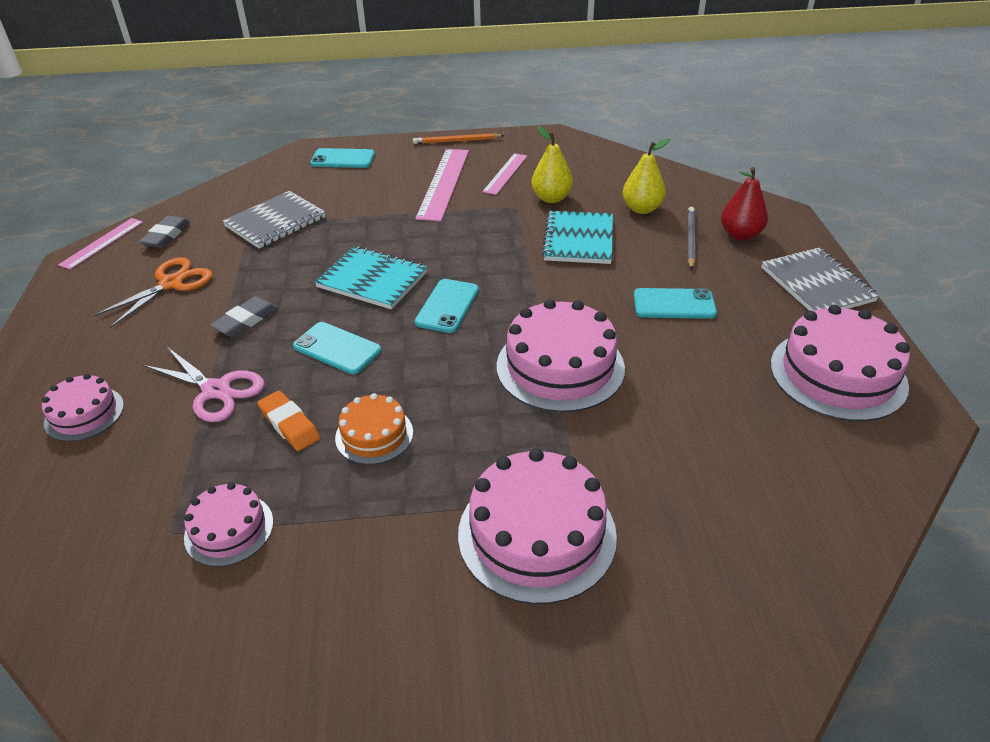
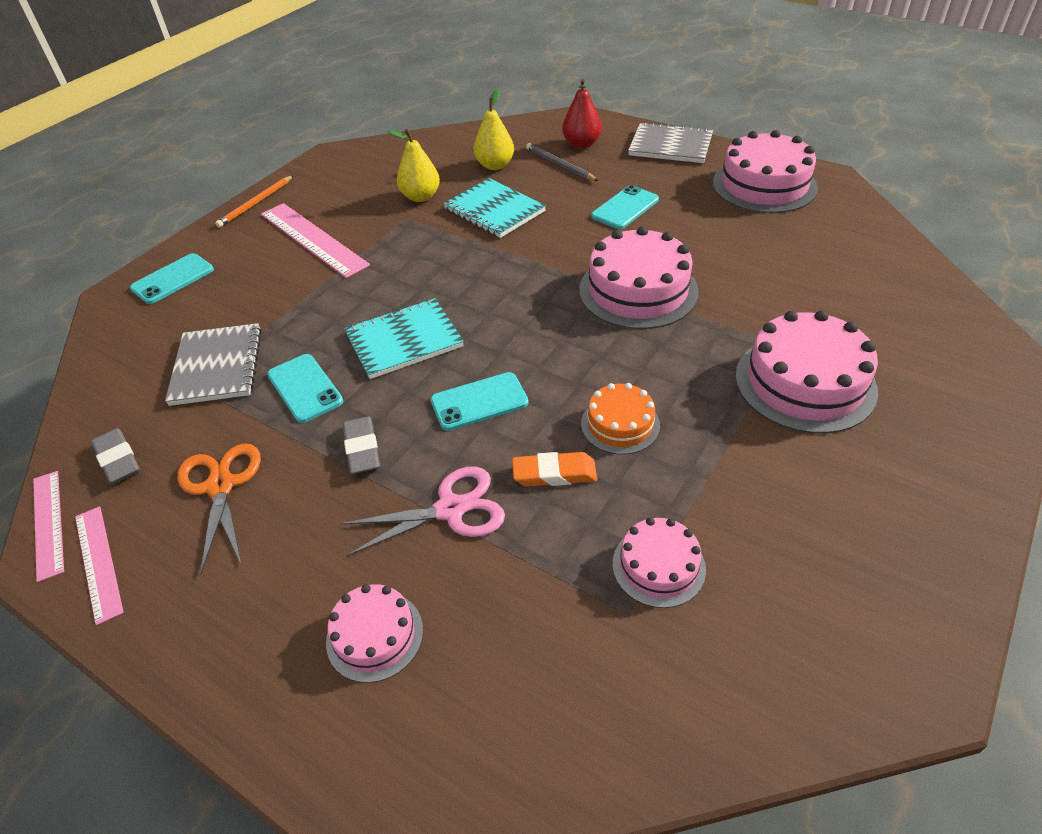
camera: 50 degrees left, 5 degrees up
(447, 306) = (496, 313): turquoise phone -> turquoise phone (305, 388)
(505, 173) = (349, 202): pink ruler -> pink ruler (98, 562)

